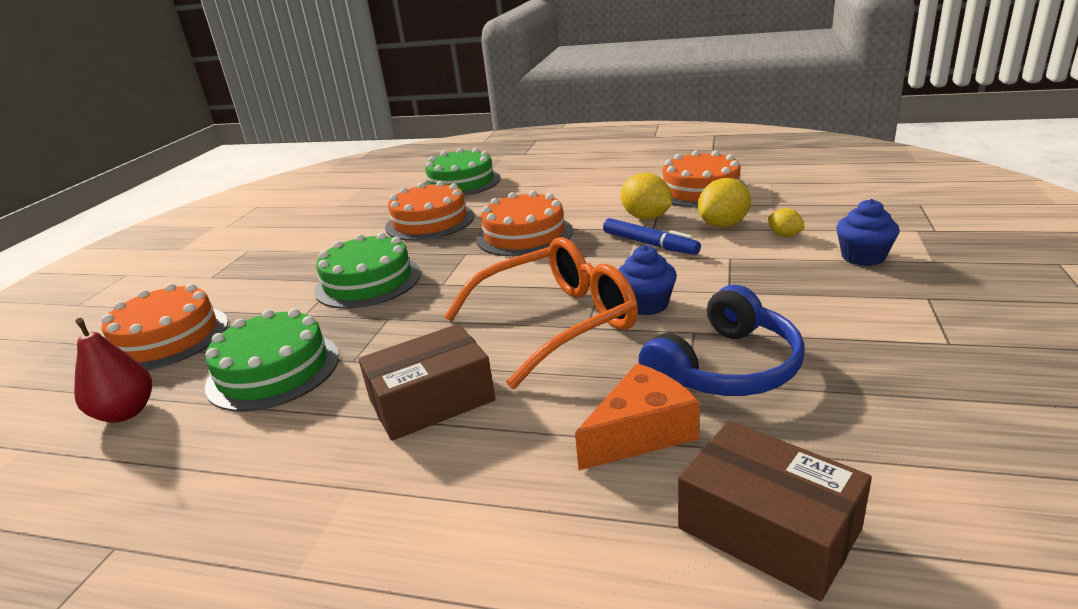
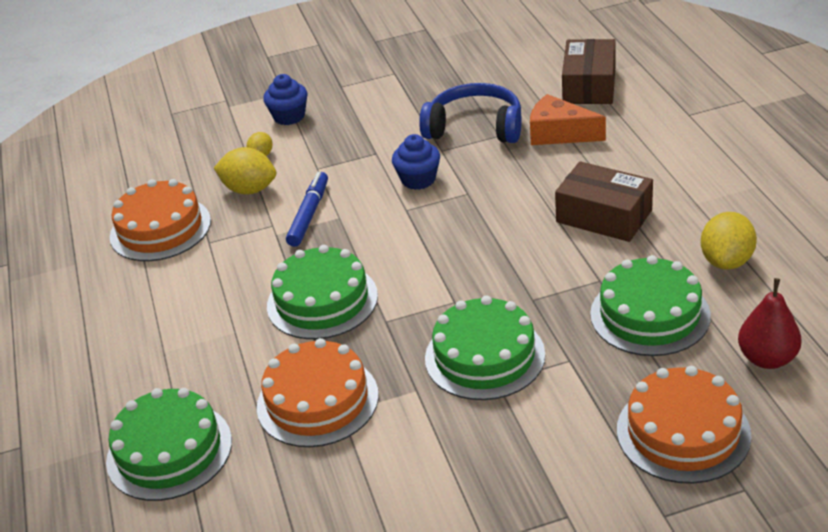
camera: 120 degrees left, 10 degrees up
(524, 235) = (322, 301): orange cake -> green cake
(556, 322) = (472, 208): orange glasses -> none
(646, 217) = (247, 238): yellow lemon -> yellow lemon (726, 261)

